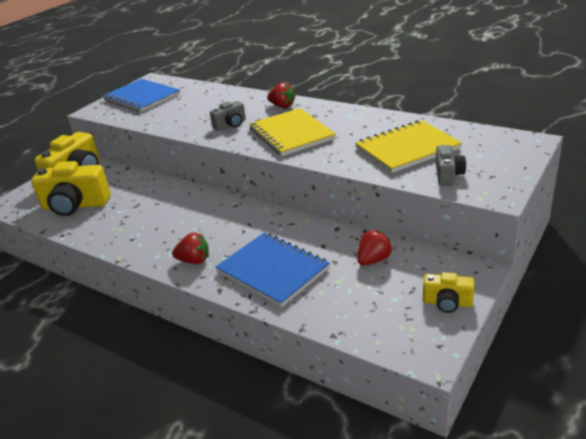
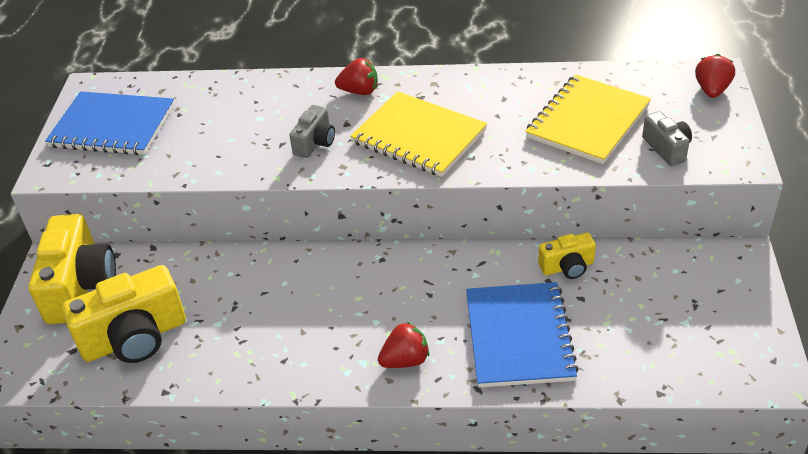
camera: 30 degrees left, 10 degrees up
(273, 270) = (519, 337): blue notebook -> blue notebook turned 75 degrees clockwise
(373, 260) = (623, 280): red strawberry -> red strawberry (712, 90)
(447, 303) = (742, 306): yellow camera -> yellow camera (567, 267)

